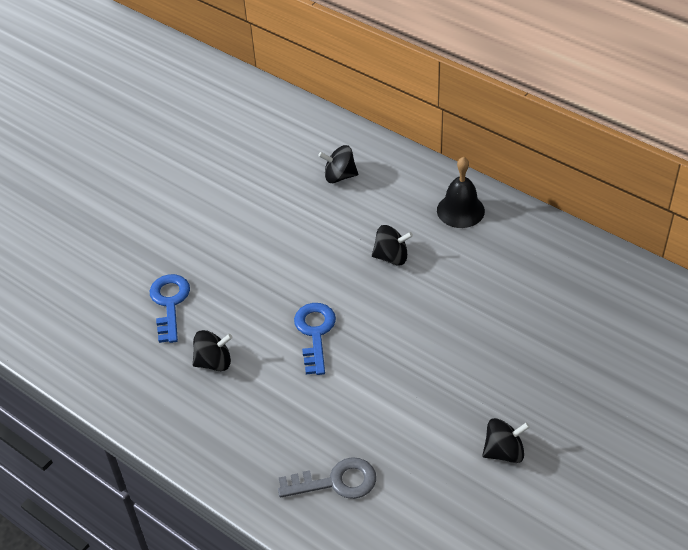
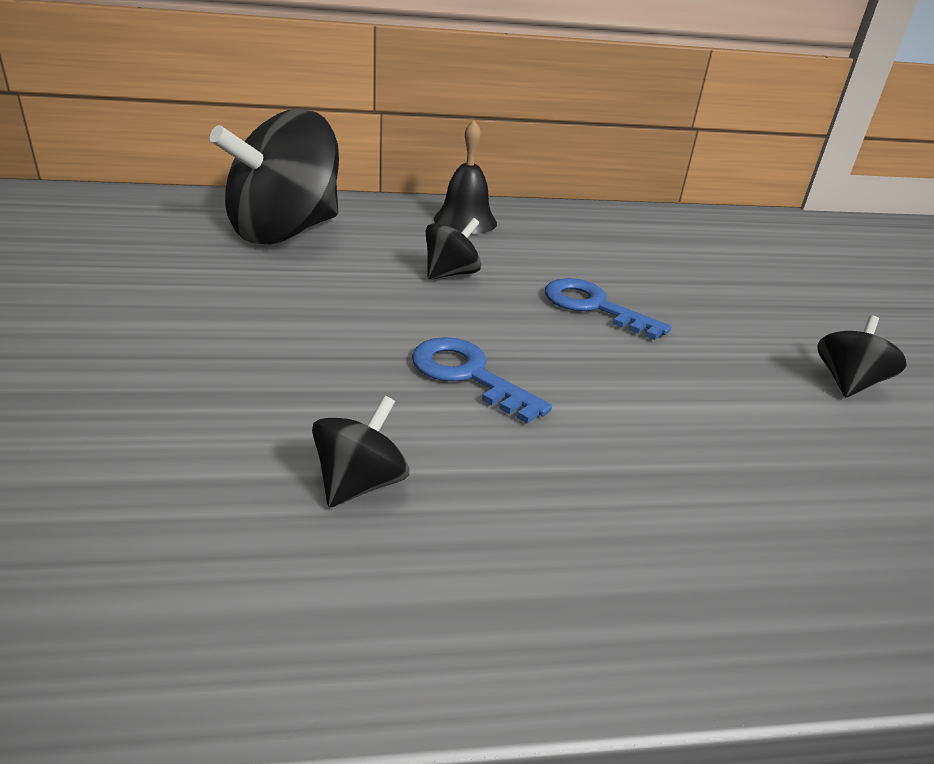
camera: 50 degrees left, 15 degrees down
(170, 303) = (169, 443): blue key -> blue key (594, 307)
(336, 482) = (773, 532): grey key -> none
(339, 176) = (284, 232): black spinning top -> black spinning top, size x2.23

